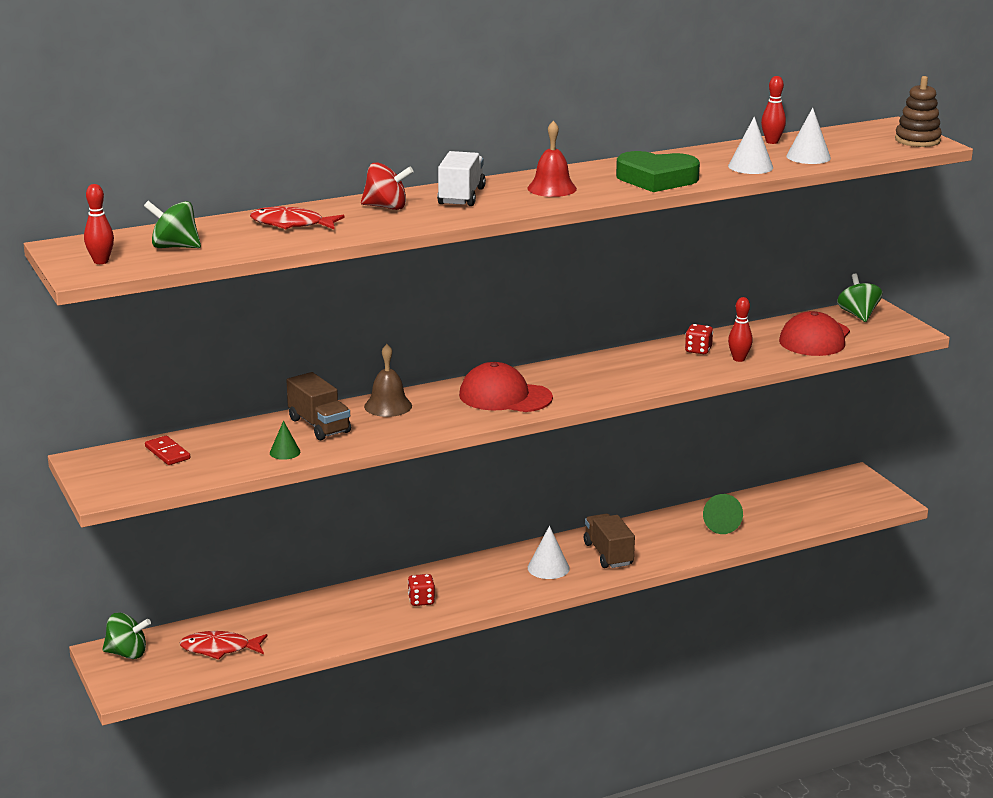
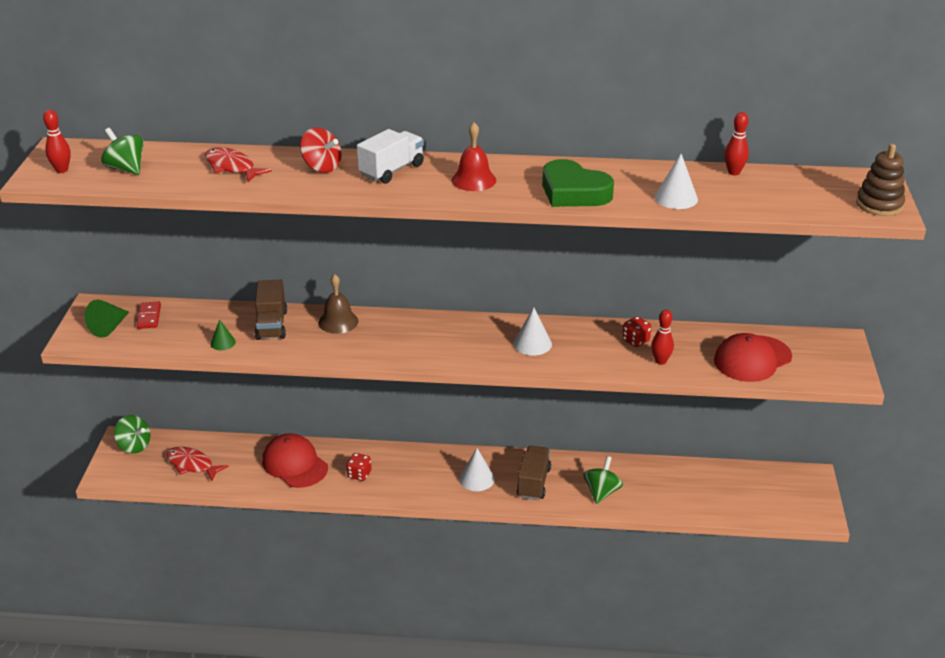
camera: 30 degrees right, 10 degrees up
(505, 396) = (432, 340): red cap -> red cap (294, 464)
(720, 525) = (648, 486): green cone -> green cone (109, 327)
(808, 157) = (745, 199): white cone -> white cone (532, 343)
(858, 315) = (820, 344): green spinning top -> green spinning top (601, 492)

